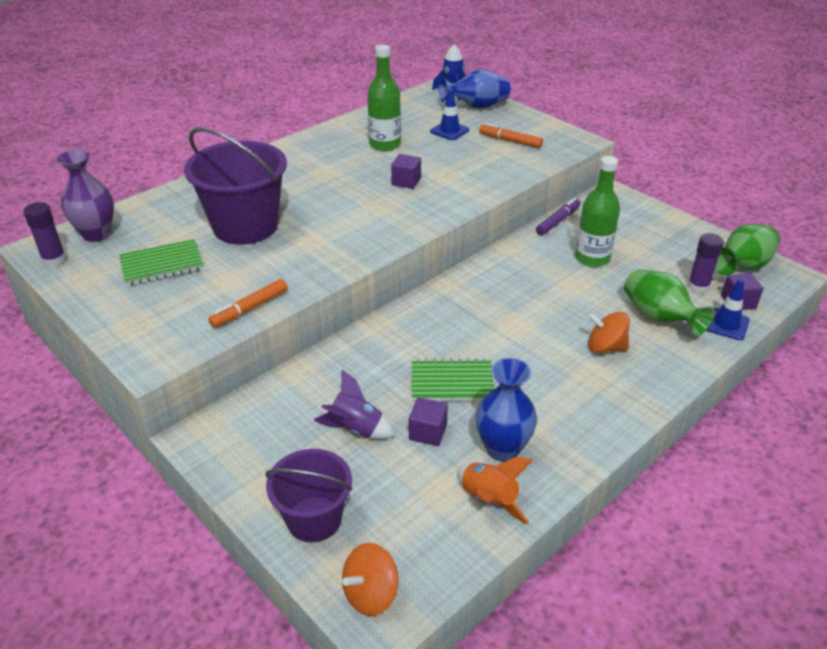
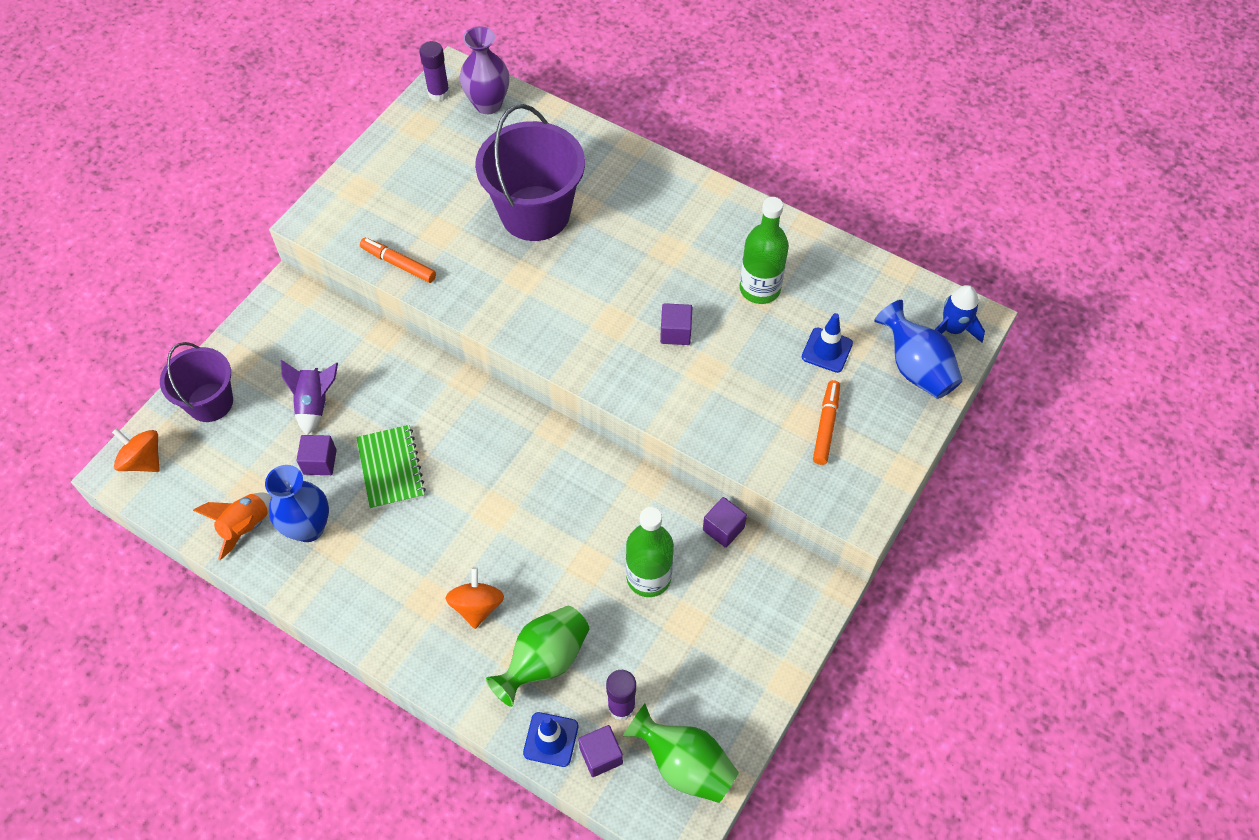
camera: 75 degrees right, 20 degrees up
(162, 265) = (451, 173): green notebook -> none
(558, 221) = (723, 529): purple marker -> purple cube

